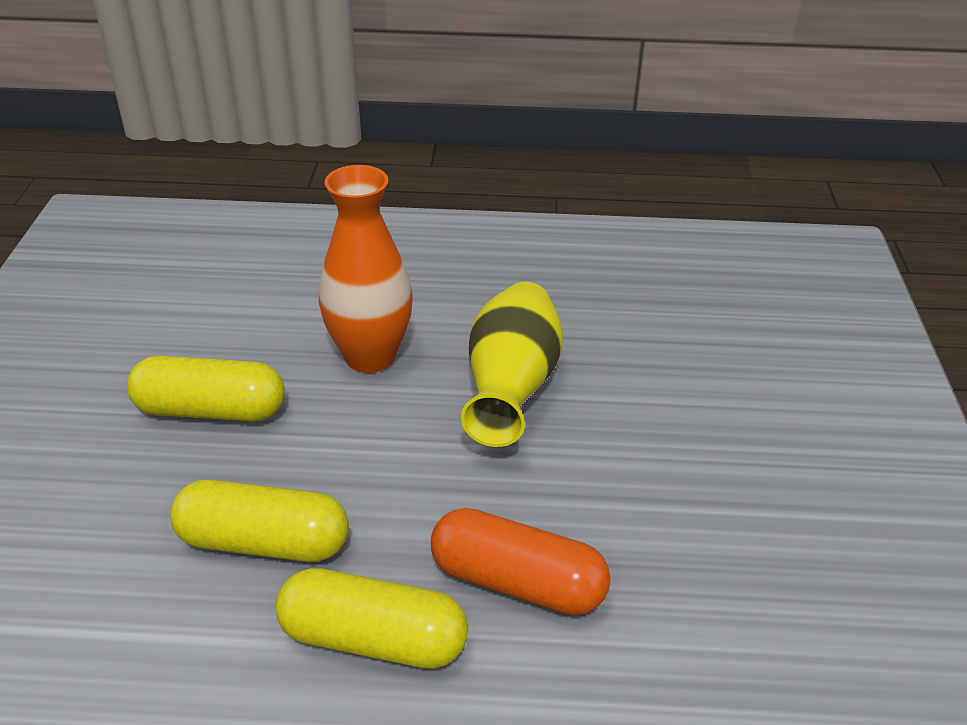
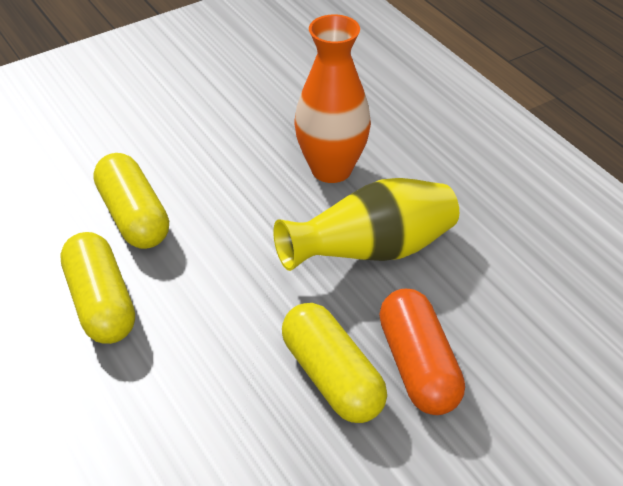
camera: 55 degrees right, 5 degrees up
(211, 410) = (214, 133): yellow capsule -> yellow capsule (332, 378)
(517, 582) = (197, 346): orange capsule -> orange capsule (418, 366)

